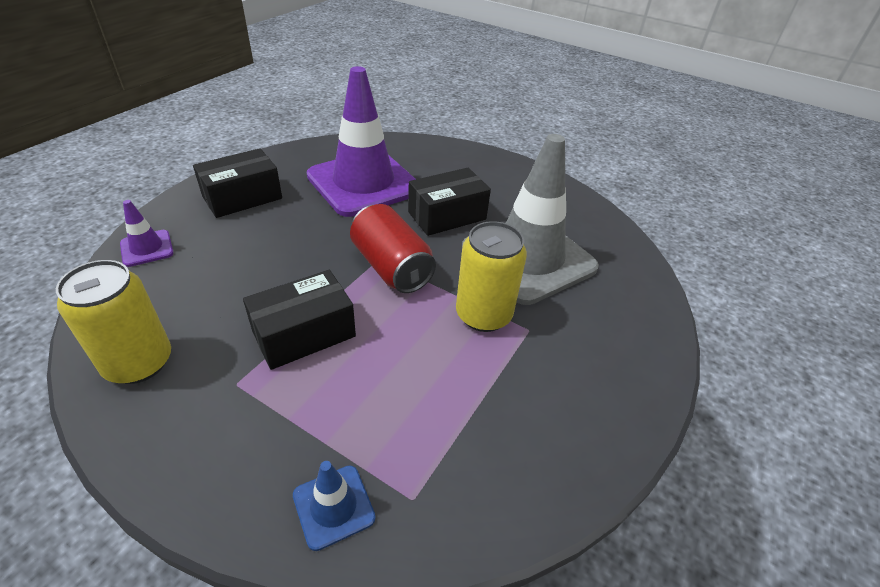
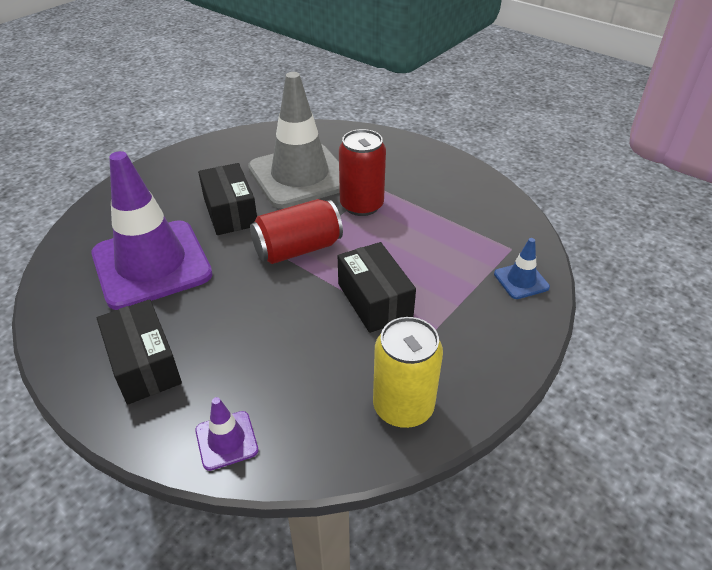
camera: 80 degrees left, 0 degrees up
(483, 315) = (361, 205): yellow can -> red can

